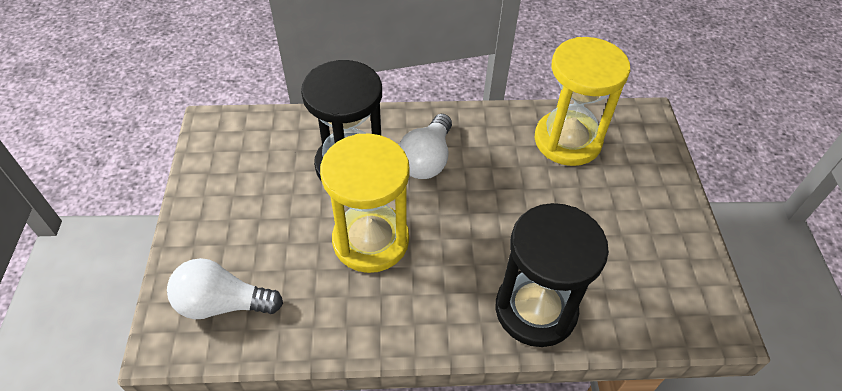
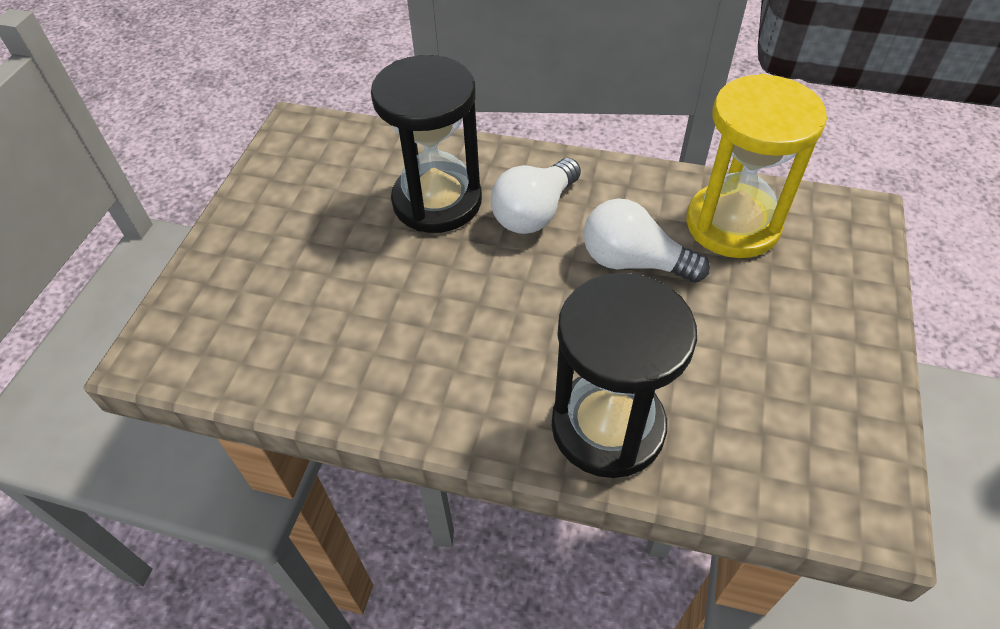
camera: 20 degrees right, 0 degrees up
(222, 303) = (227, 327): white light bulb -> white light bulb (633, 262)
(371, 240) = (427, 293): yellow hourglass -> none

